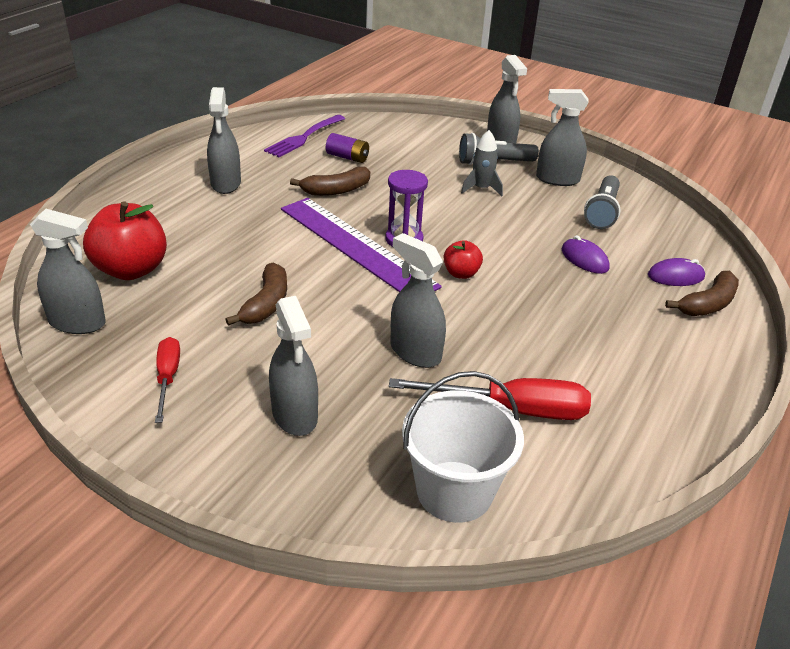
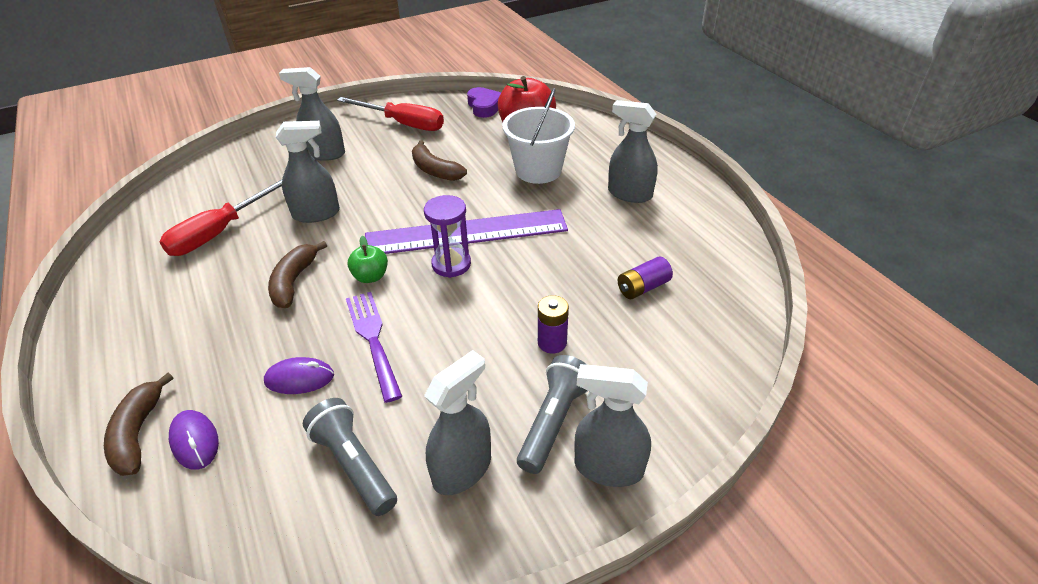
camera: 125 degrees right, 5 degrees up
(77, 323) = (484, 106): grey spray bottle -> purple heart
(168, 378) = (403, 124): red screwdriver -> red screwdriver, size x1.68
(304, 137) = (713, 271): purple fork -> purple fork (373, 339)
(336, 190) = (573, 254): brown banana -> brown banana (294, 282)
(436, 177) = (552, 342): none -> purple battery
(454, 491) = (207, 185): white bucket -> white bucket (538, 170)
(461, 273) = (371, 276): red apple -> green apple
(481, 188) = (497, 370): grey rocket -> none
(675, 276) = (195, 441): purple mouse -> purple mouse turned 60 degrees counterclockwise

